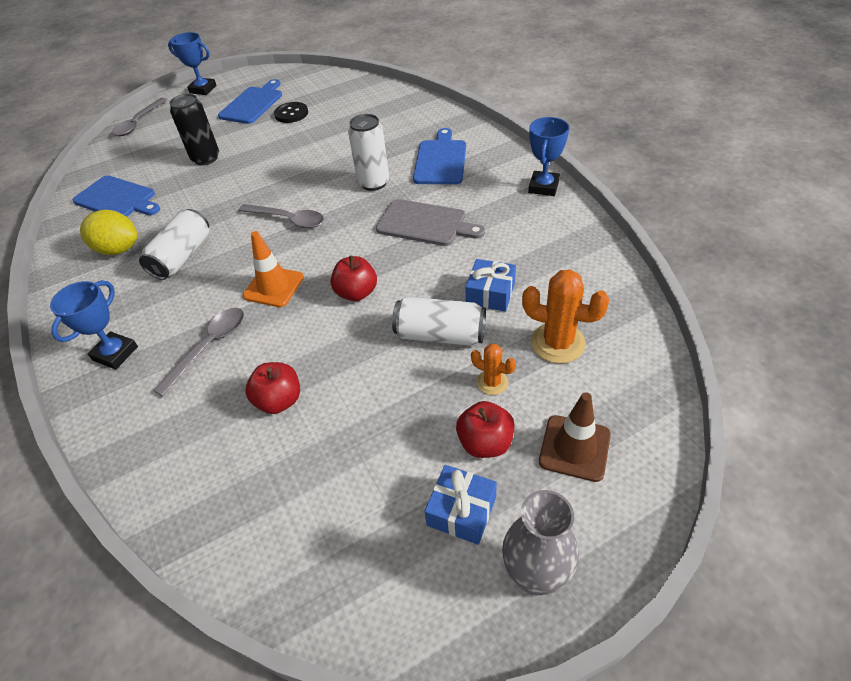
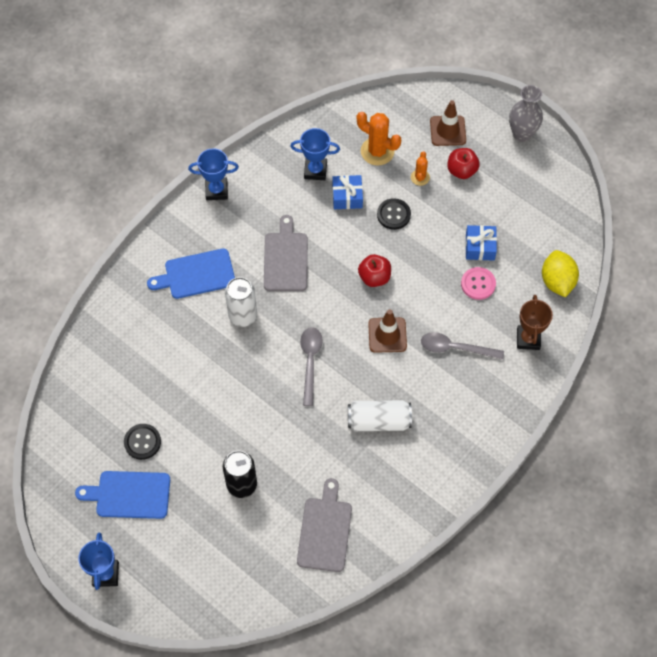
camera: 115 degrees left, 15 degrees up
(115, 353) = (484, 407): blue trophy -> blue trophy (315, 170)
(117, 199) = (325, 531): blue cutting board -> grey cutting board
(118, 249) = (387, 480): yellow lemon -> yellow lemon (557, 281)
(138, 123) = (192, 605): grey spoon -> none
(158, 435) = (528, 339): none -> brown trophy
(274, 287) = (387, 335): orange traffic cone -> brown traffic cone
(279, 401) = (478, 284): red apple -> pink button
(440, 335) = (393, 215): white can -> black button
(461, 511) = (504, 171): blue gift -> blue gift (480, 247)
(557, 343) = (377, 151): orange cactus -> orange cactus turned 60 degrees counterclockwise

